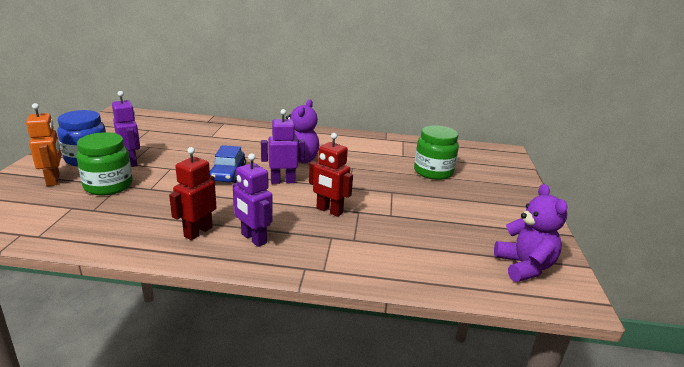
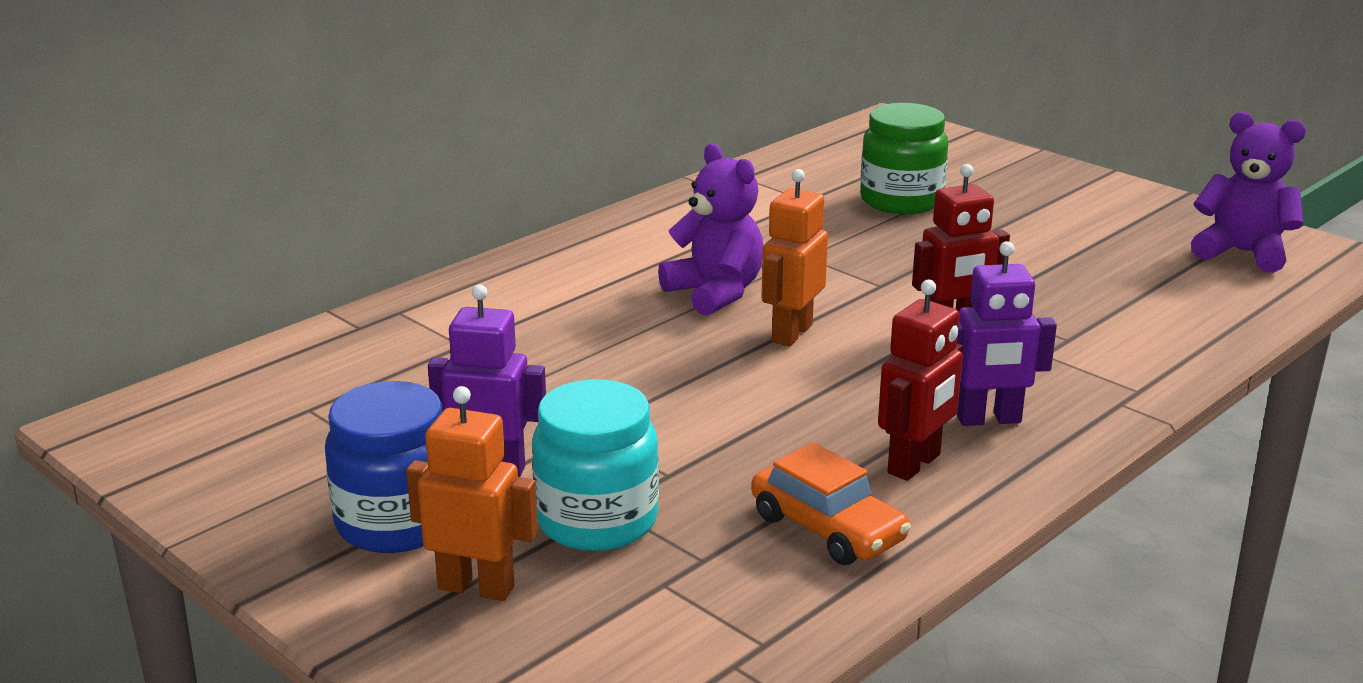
camera: 50 degrees left, 0 degrees up
(108, 186) = (597, 521): green jar -> turquoise jar
(131, 227) = (827, 528): none -> orange car
(198, 232) = (915, 464): red robot -> red robot turned 120 degrees counterclockwise
(228, 173) = (692, 376): blue car -> none
(283, 181) = (791, 333): purple robot -> orange robot

